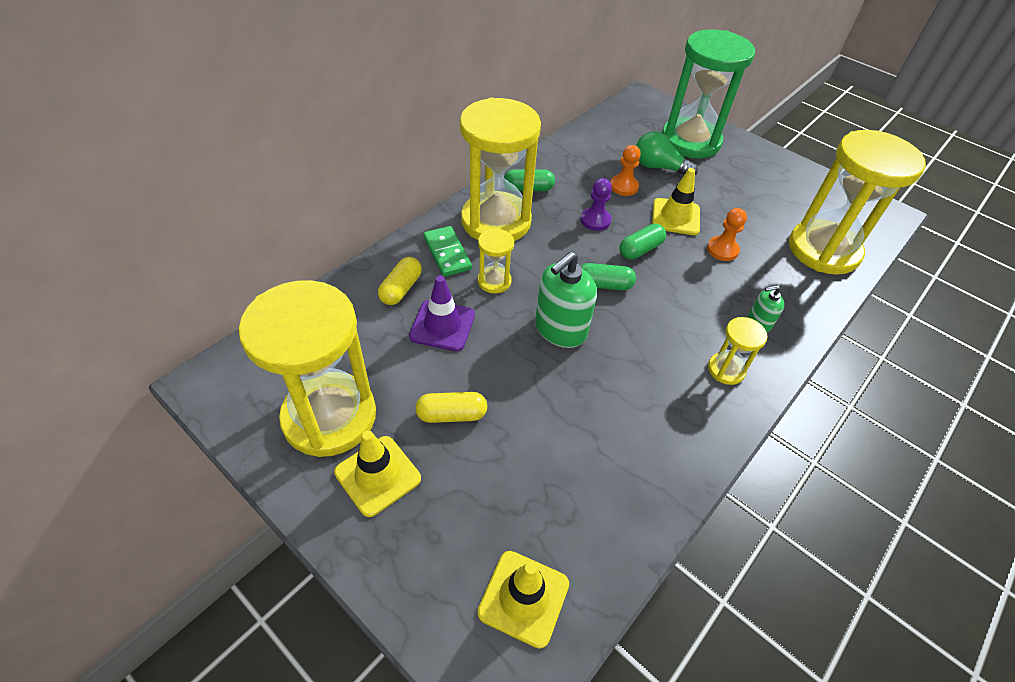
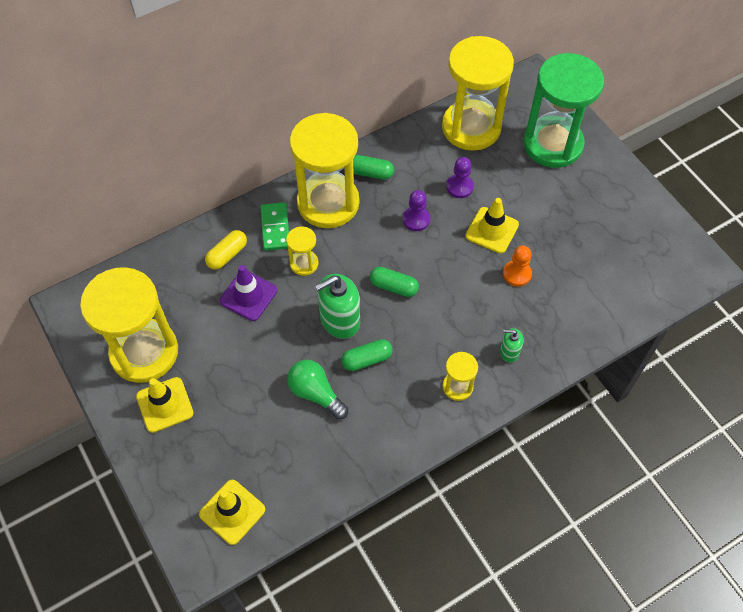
camera: 20 degrees right, 10 degrees up
(451, 414) = (230, 372): yellow capsule -> none
(623, 186) = (459, 187): orange pawn -> purple pawn
(640, 249) = (442, 258): green capsule -> green capsule (367, 359)
(658, 167) = (504, 170): green light bulb -> green light bulb (315, 393)
(823, 250) = (612, 294): yellow hourglass -> yellow hourglass (471, 127)

